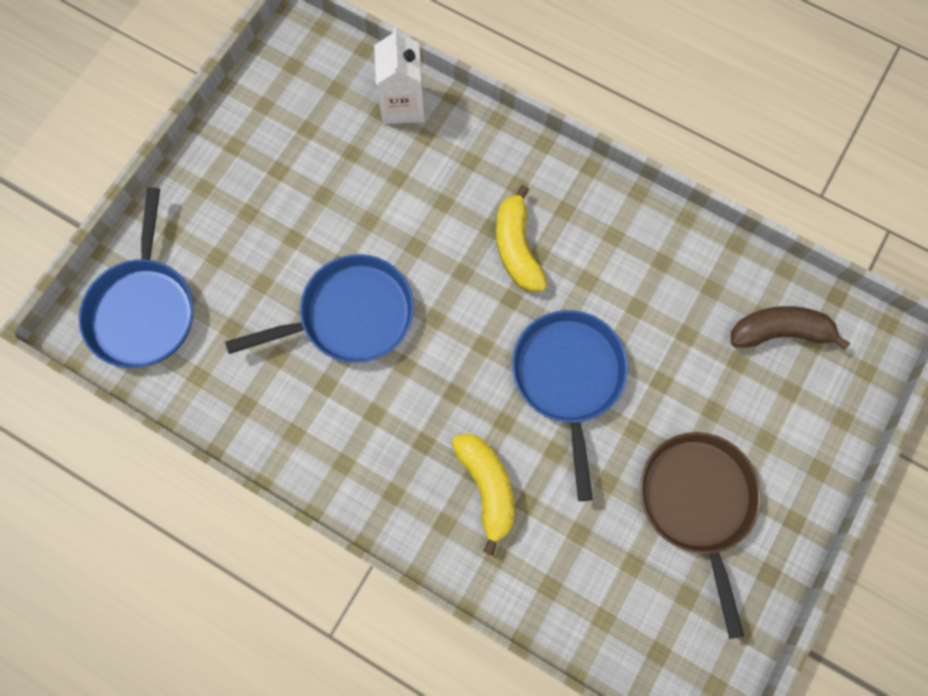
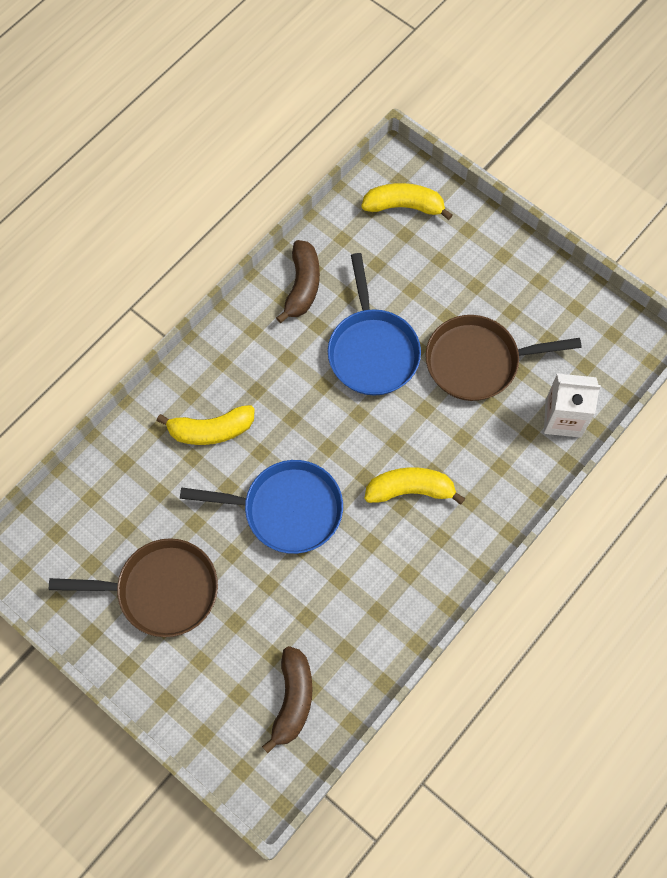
camera: 100 degrees right, 5 degrees down
(144, 309) = (404, 206): blue pan -> yellow banana
(272, 413) = (302, 286): none -> brown banana
(347, 198) = (478, 362): none -> brown pan

